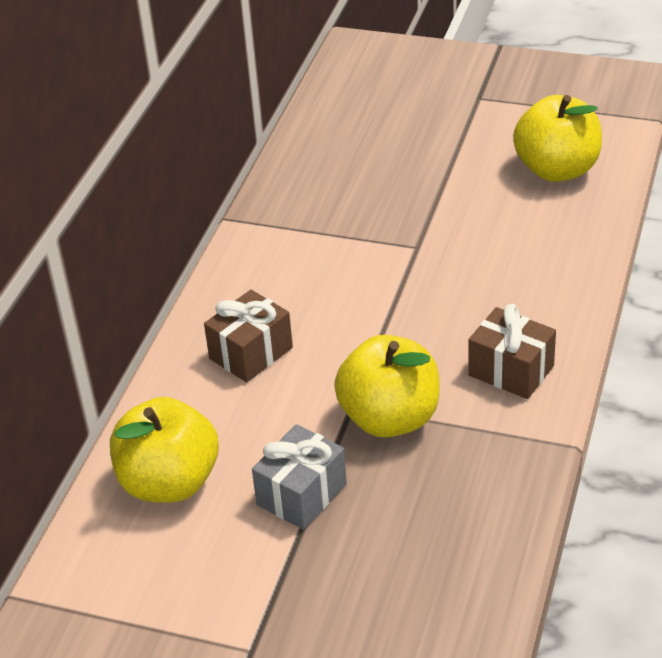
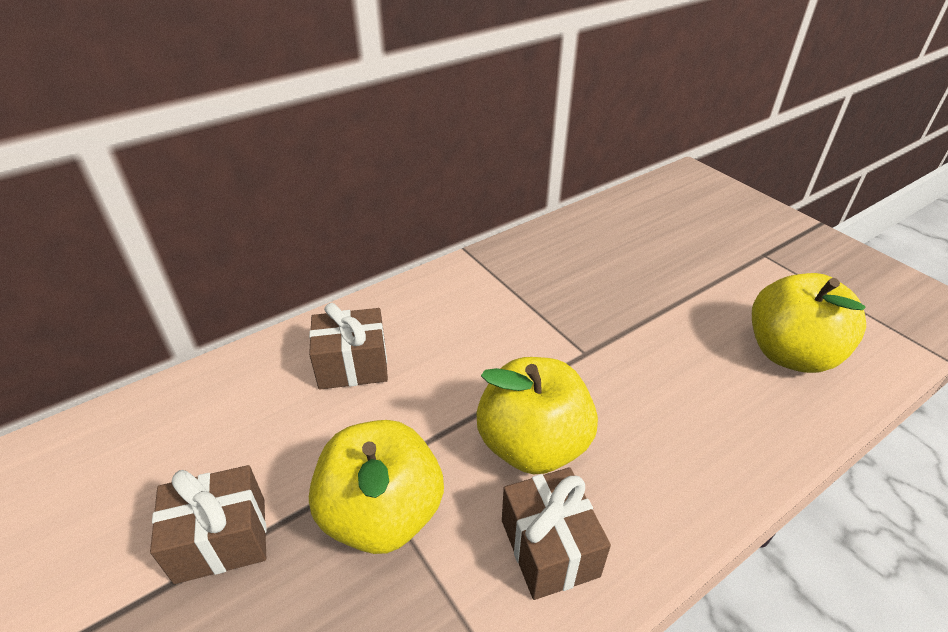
camera: 35 degrees right, 0 degrees up
(169, 482) = (158, 441): yellow apple -> yellow apple (533, 445)
(302, 494) = (221, 539): grey gift -> brown gift

